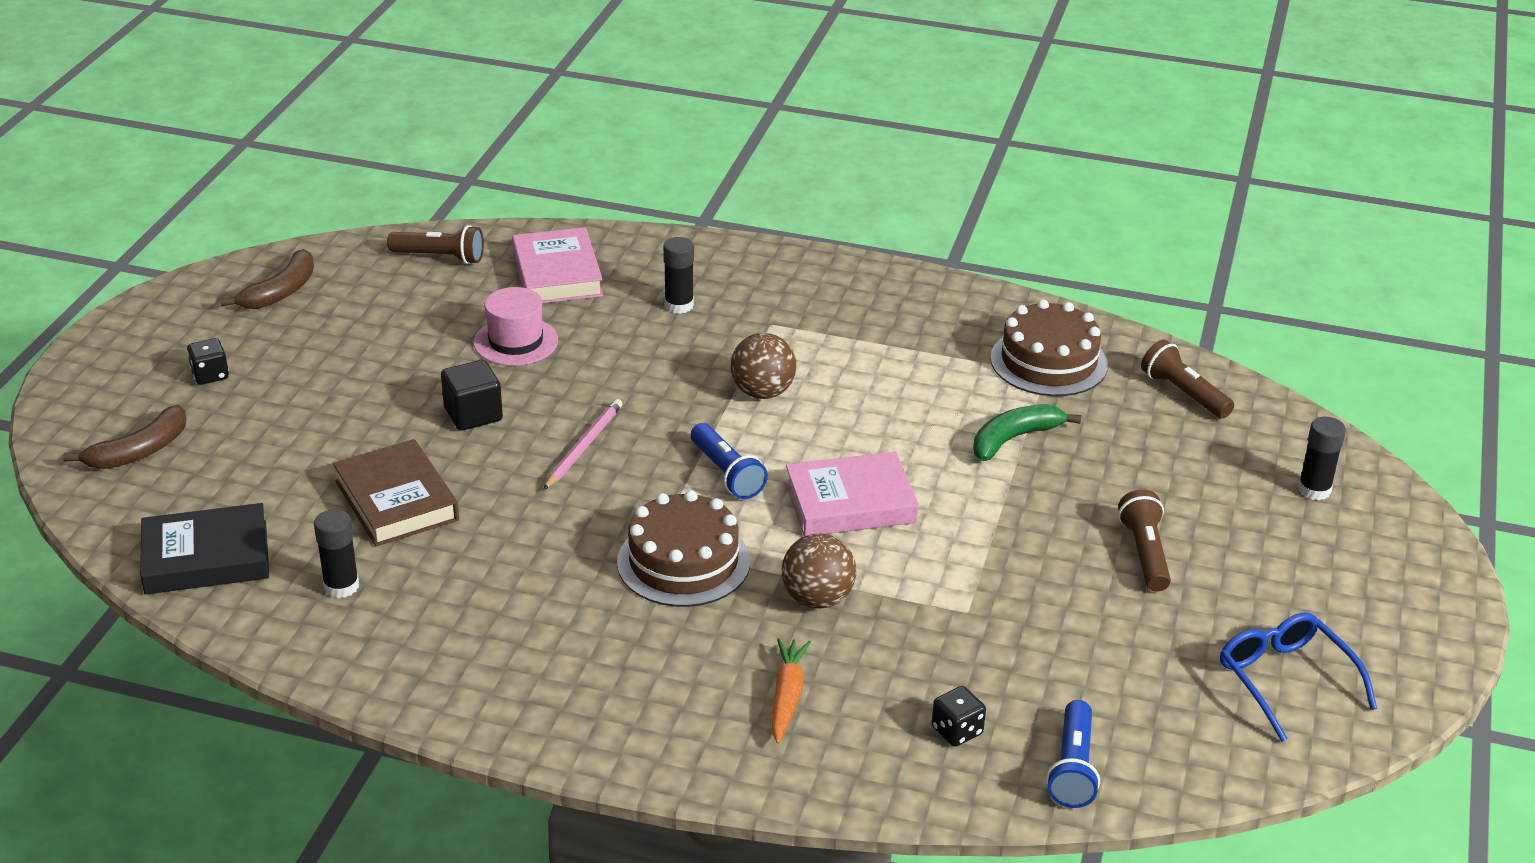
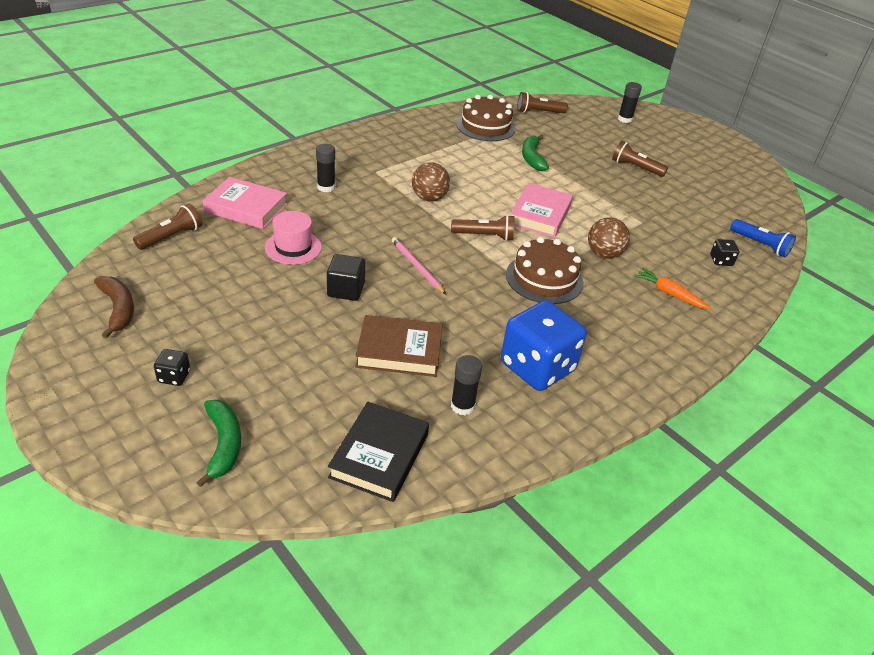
camera: 60 degrees left, 5 degrees up
(139, 451) = (223, 444): brown banana -> green banana
(473, 621) = (537, 367): none -> blue dice
(726, 473) = (484, 236): blue flashlight -> brown flashlight
(1286, 681) = (734, 178): blue glasses -> none

